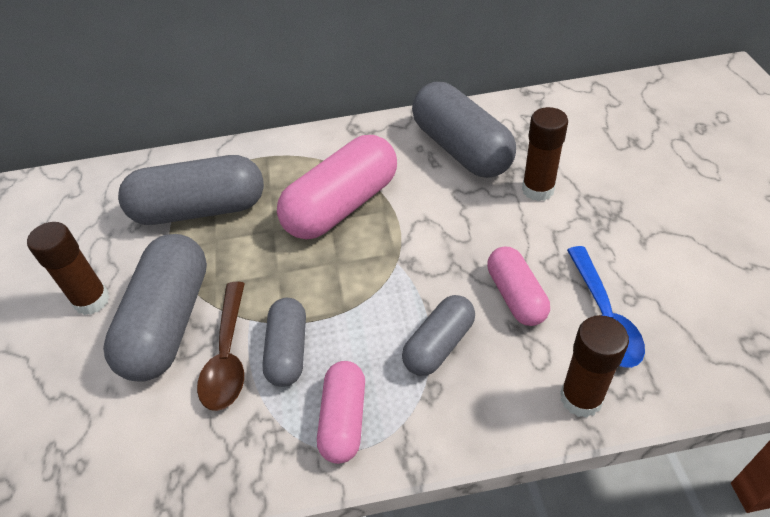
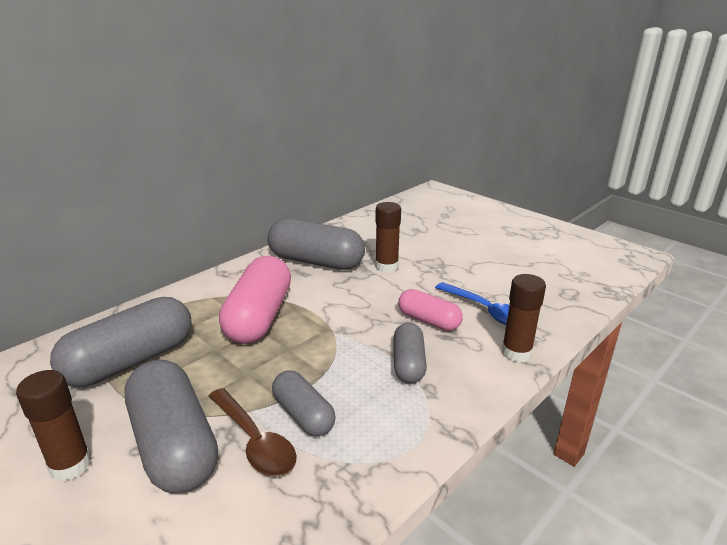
camera: 40 degrees left, 20 degrees down
(344, 419) = (388, 434): pink capsule -> none

